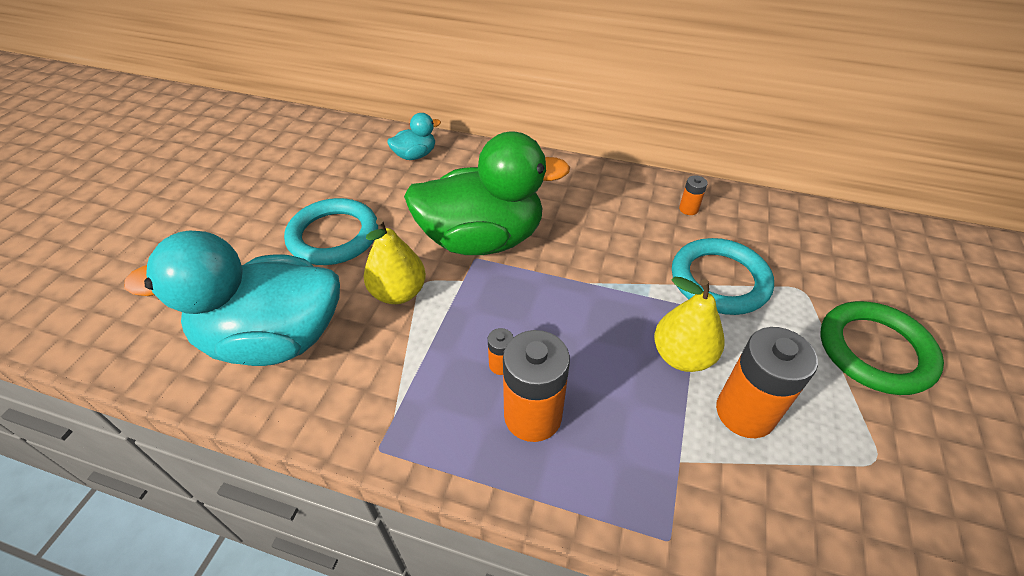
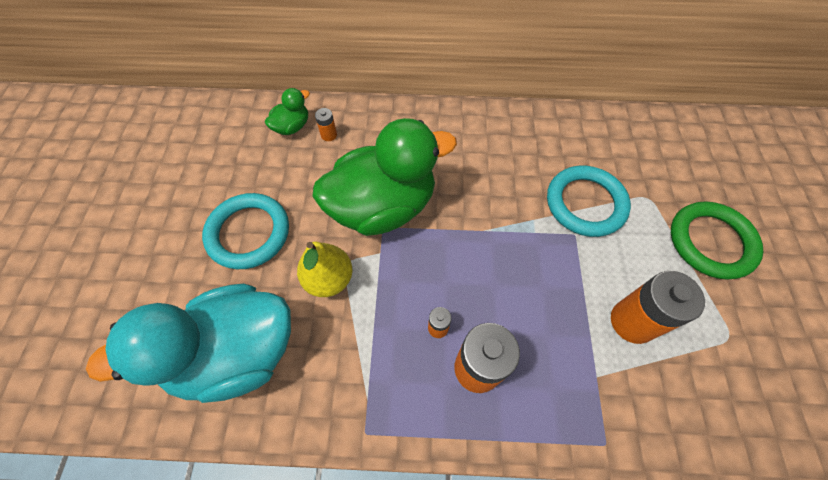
camera: 15 degrees left, 15 degrees up
(415, 155) = (292, 127): turquoise duck -> green duck
(682, 356) = (575, 283): yellow pear -> none
(688, 209) = (544, 137): orange battery -> orange battery (329, 135)

